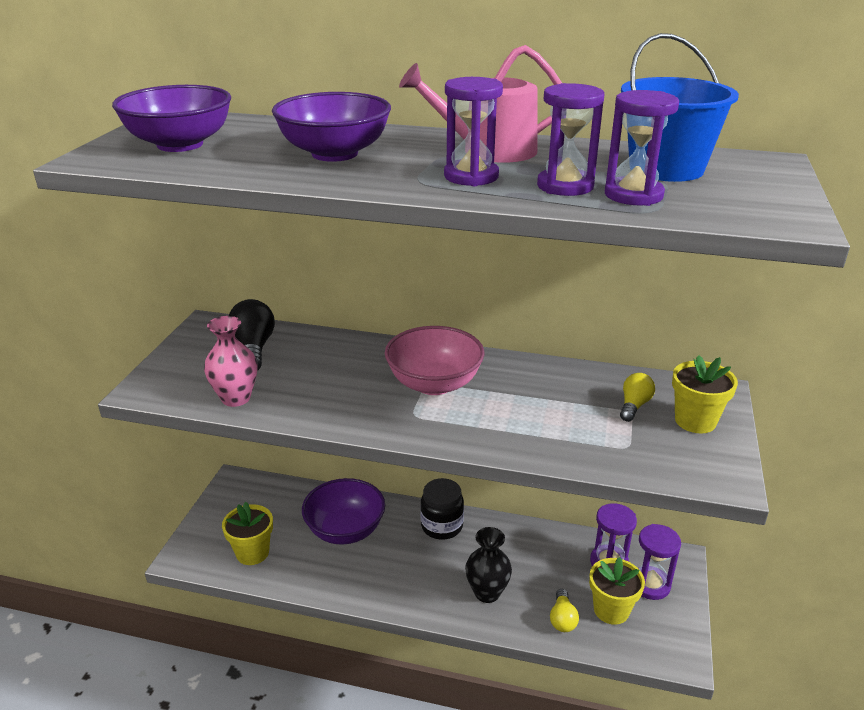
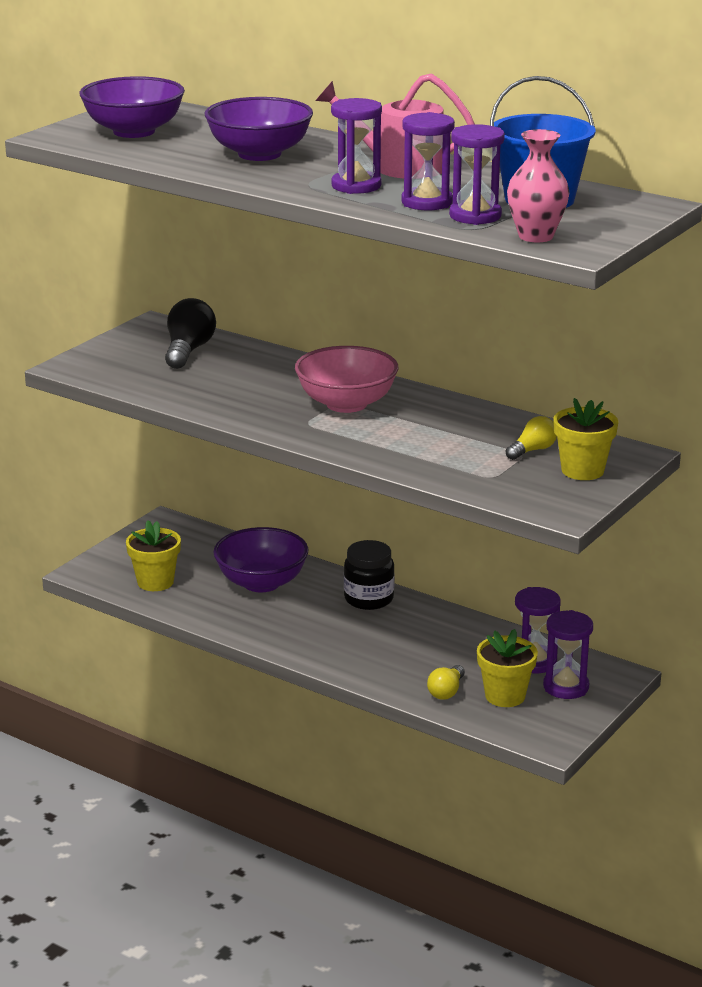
camera: 20 degrees right, 5 degrees down
(236, 398) = (150, 385): pink vase -> pink vase (536, 236)
(487, 593) = (381, 658): black vase -> none

